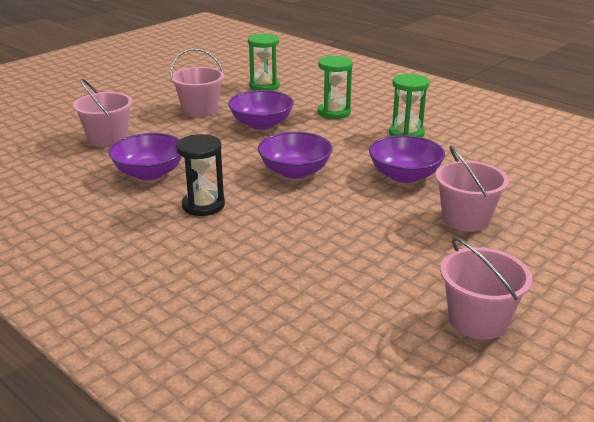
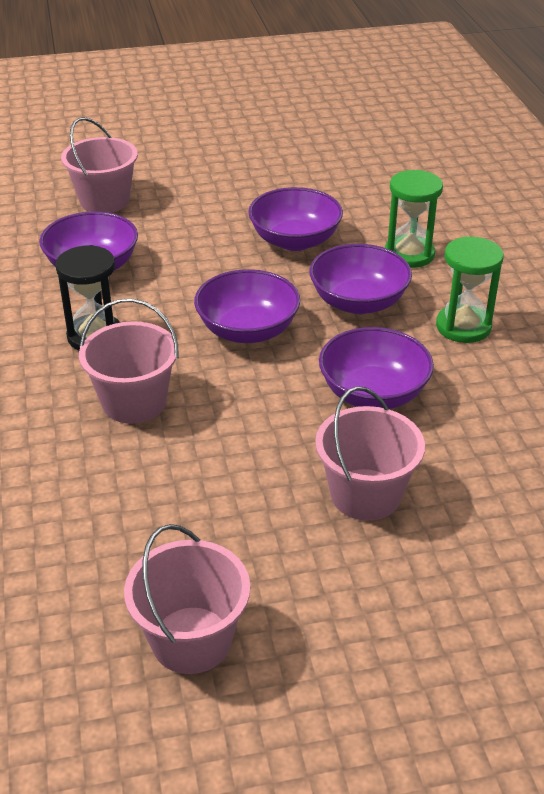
camera: 35 degrees right, 10 degrees up
(200, 110) = (250, 191): pink bucket -> pink bucket (134, 402)
(264, 86) = (372, 178): green hourglass -> none
(338, 140) = (358, 302): none -> purple bowl

